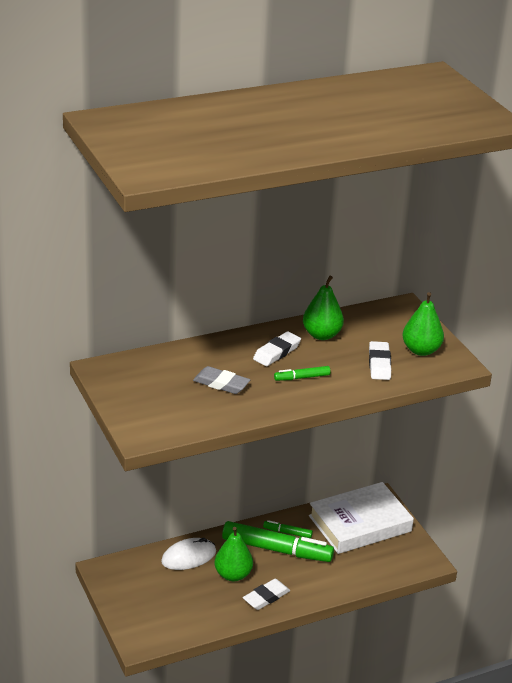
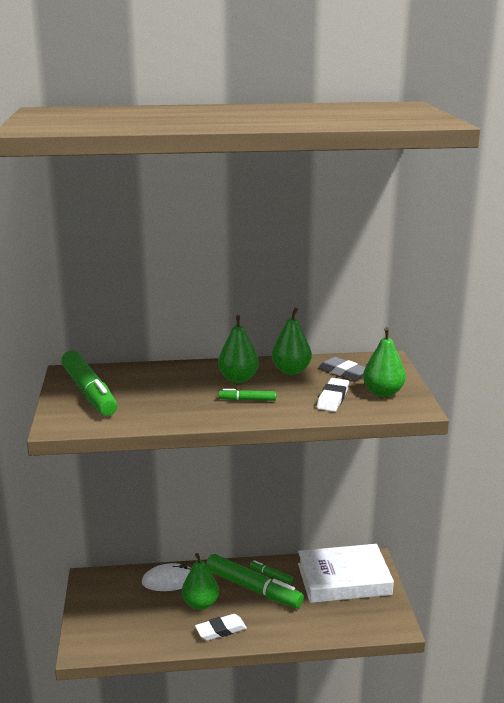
camera: 20 degrees right, 10 degrees down
(141, 391) = (89, 392): none -> green marker
(221, 384) = (166, 395): grey eraser -> grey eraser (343, 372)
(277, 352) = (238, 379): white eraser -> green pear

